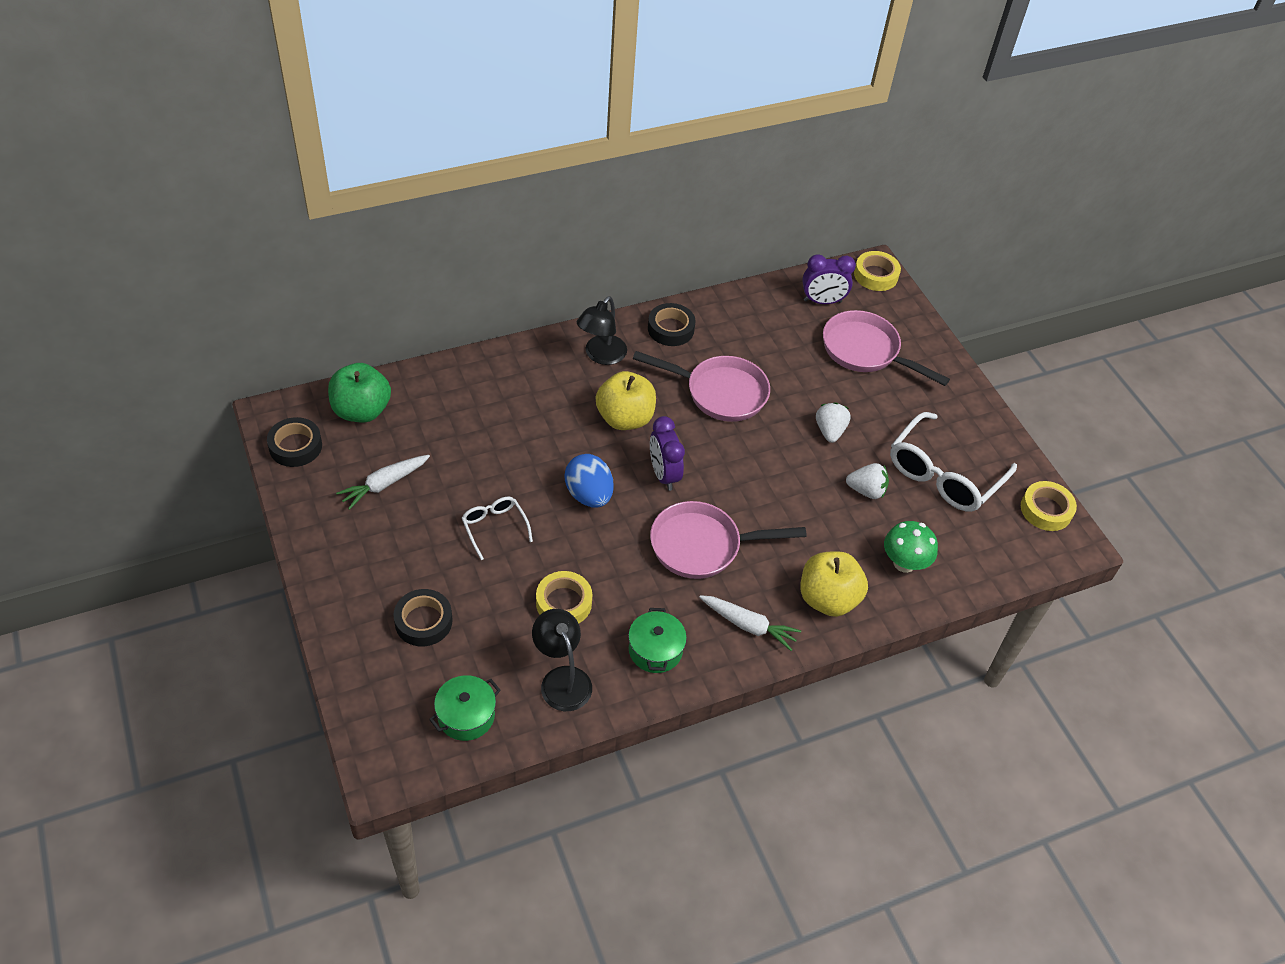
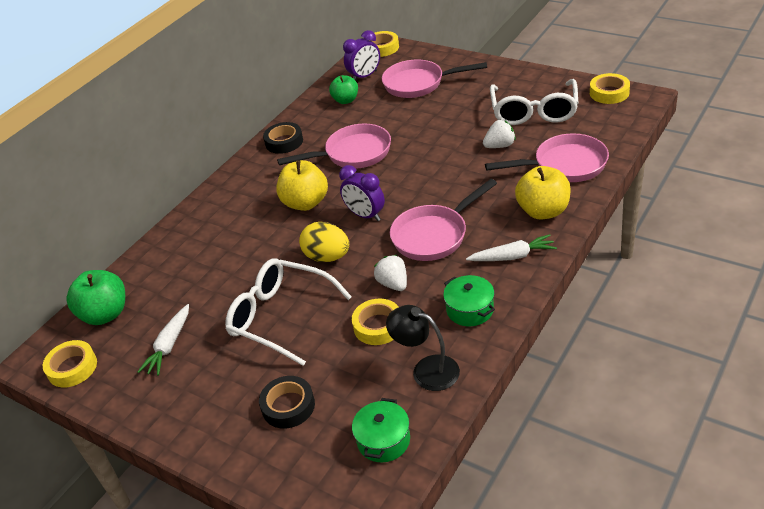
camera: 25 degrees left, 10 degrees down
(295, 446) = (72, 368): black tape -> yellow tape
(494, 527) = (280, 317): white glasses -> white glasses, size x1.94
(589, 495) = (327, 257): blue egg -> yellow egg
(601, 356) = (252, 181): black lamp -> none
(775, 319) = (346, 100): none -> green apple
(830, 431) = (443, 131): white strawberry -> white strawberry (393, 284)
(904, 563) = (564, 165): green mushroom -> pink pan

